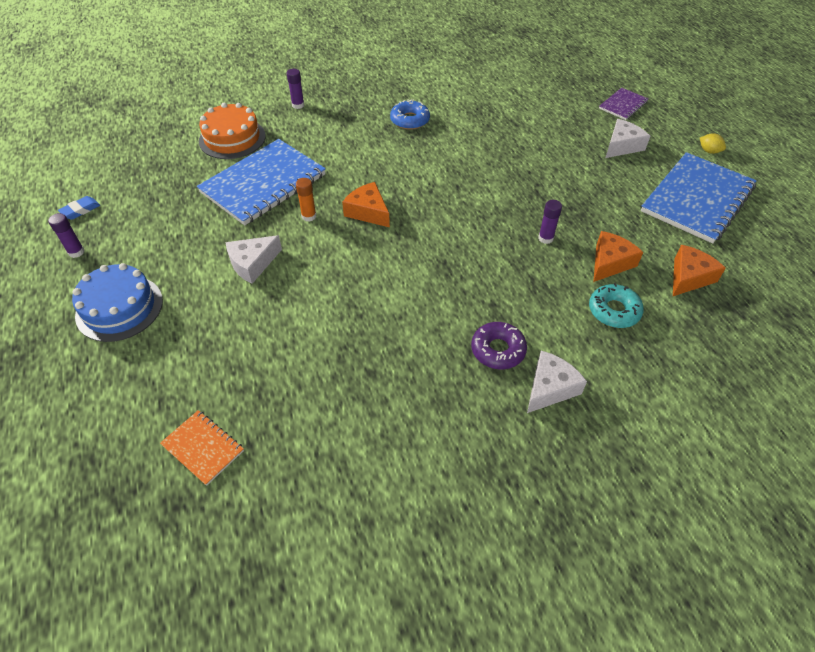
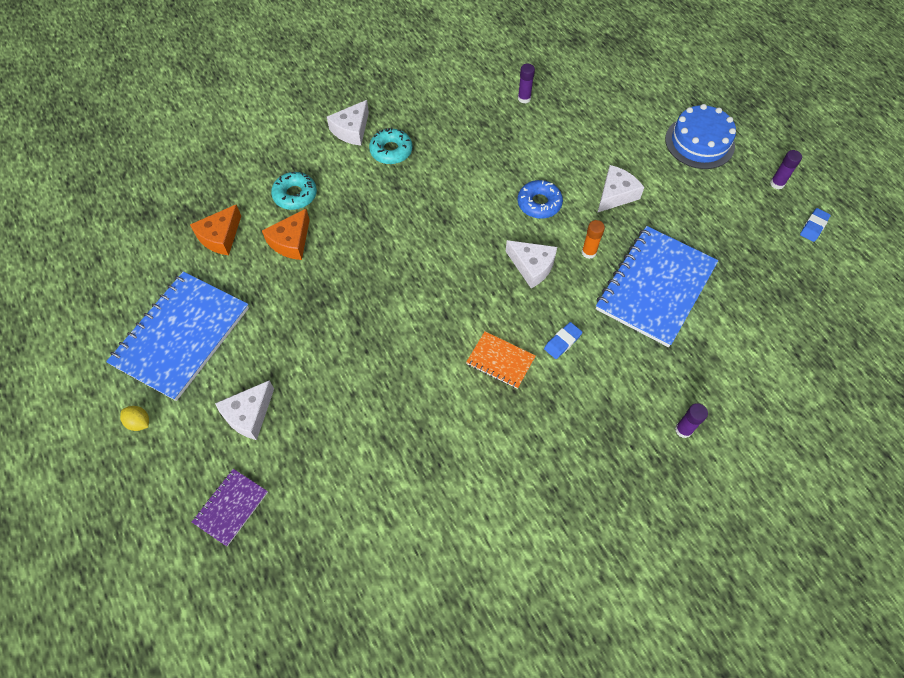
camera: 170 degrees right, 10 degrees up
(203, 448) = (576, 66): orange notebook -> orange notebook (500, 361)
(232, 138) = (730, 351): orange cake -> none
(363, 158) = (562, 342): none -> blue eraser
(368, 212) = (532, 266): orange cheese -> white cheese
(410, 120) = (525, 422): blue donut -> blue donut (539, 203)
(498, 350) = (391, 151): purple donut -> turquoise donut
(545, 238) = (350, 260): purple glue stick -> purple glue stick (524, 98)

